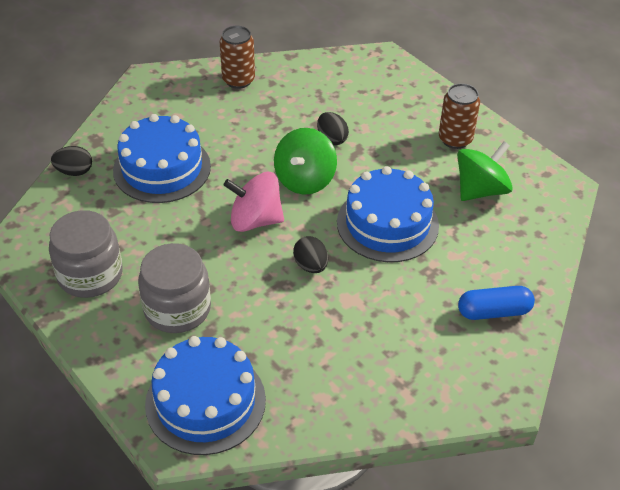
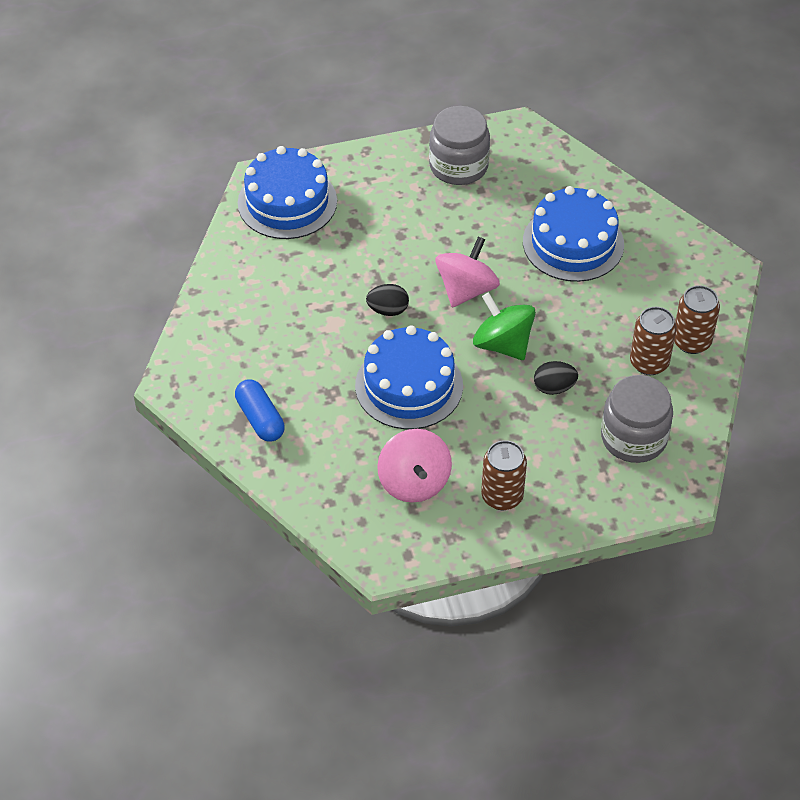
camera: 115 degrees right, 5 degrees up
(74, 172) = (598, 182): black egg -> none
(177, 309) = (389, 210): grey jar -> grey jar (633, 438)
(273, 96) = (649, 363): none -> brown can
(480, 190) = (414, 482): green spinning top -> pink spinning top
(494, 312) = (260, 419): blue capsule -> blue capsule turned 45 degrees counterclockwise

